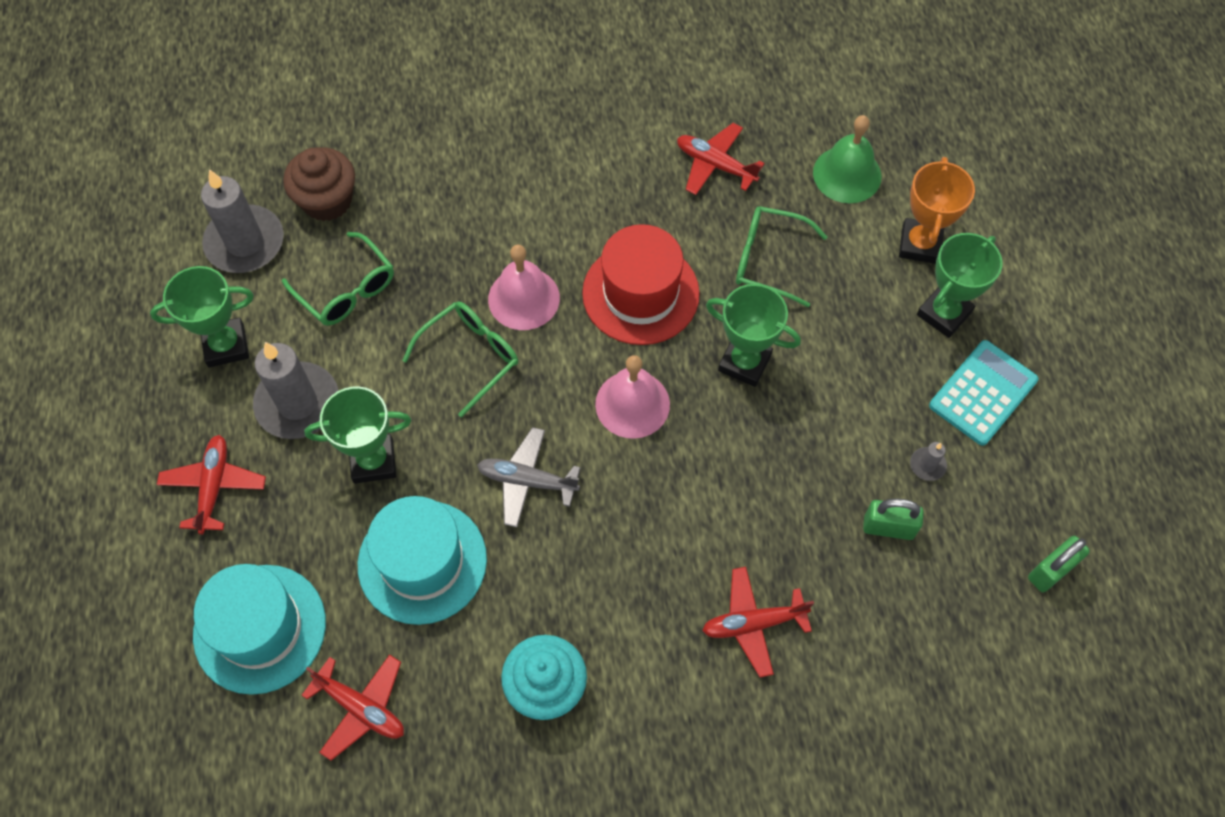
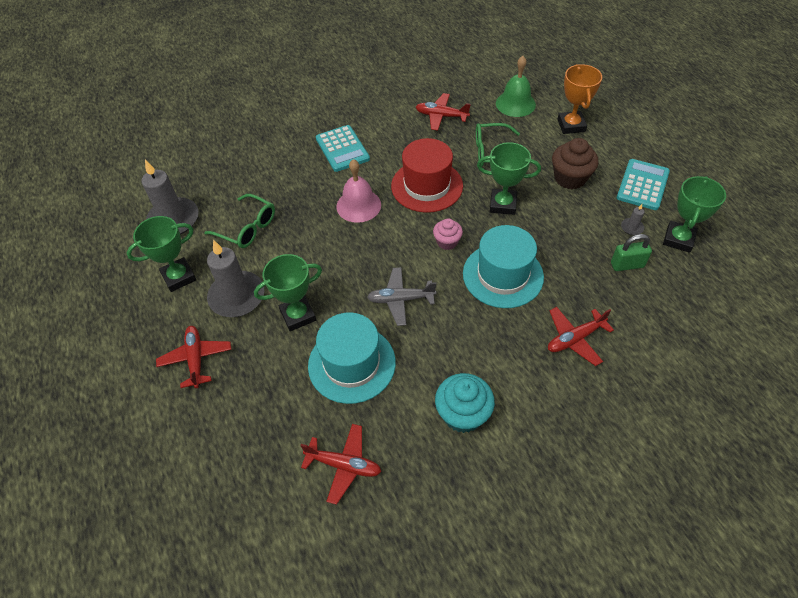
camera: 15 degrees left, 10 degrees down
(260, 628) = (256, 436): turquoise hat -> turquoise hat (503, 275)
(327, 201) = (219, 186): brown cupcake -> brown cupcake (570, 178)
(470, 357) = (338, 243): green glasses -> none
(535, 184) = (342, 149): none -> turquoise calculator
(632, 404) = (447, 242): pink bell -> pink cupcake
(944, 313) = (601, 153): green trophy -> green trophy (678, 239)
(1051, 571) = (729, 261): green padlock -> none

